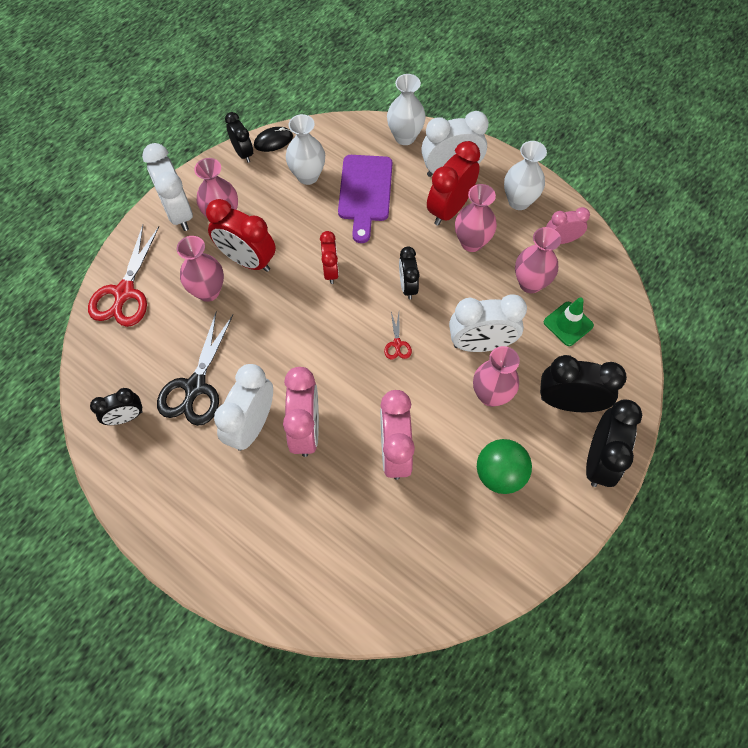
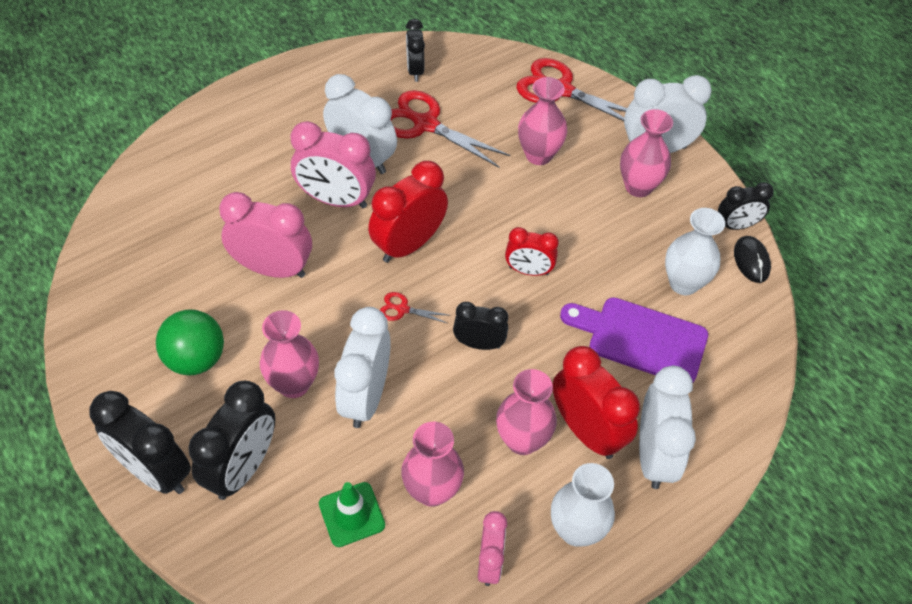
camera: 105 degrees right, 10 degrees down
(195, 386) = (426, 124): black scissors -> red scissors
(247, 260) = (569, 196): red clock -> red clock (409, 245)
(405, 137) = (731, 415): white vase -> none

